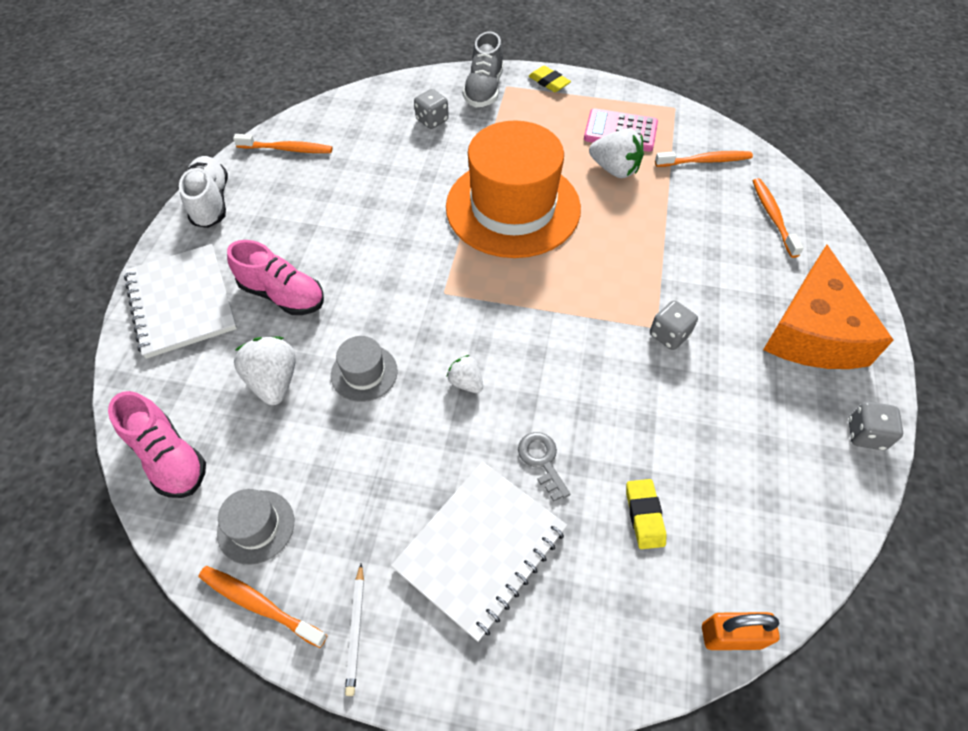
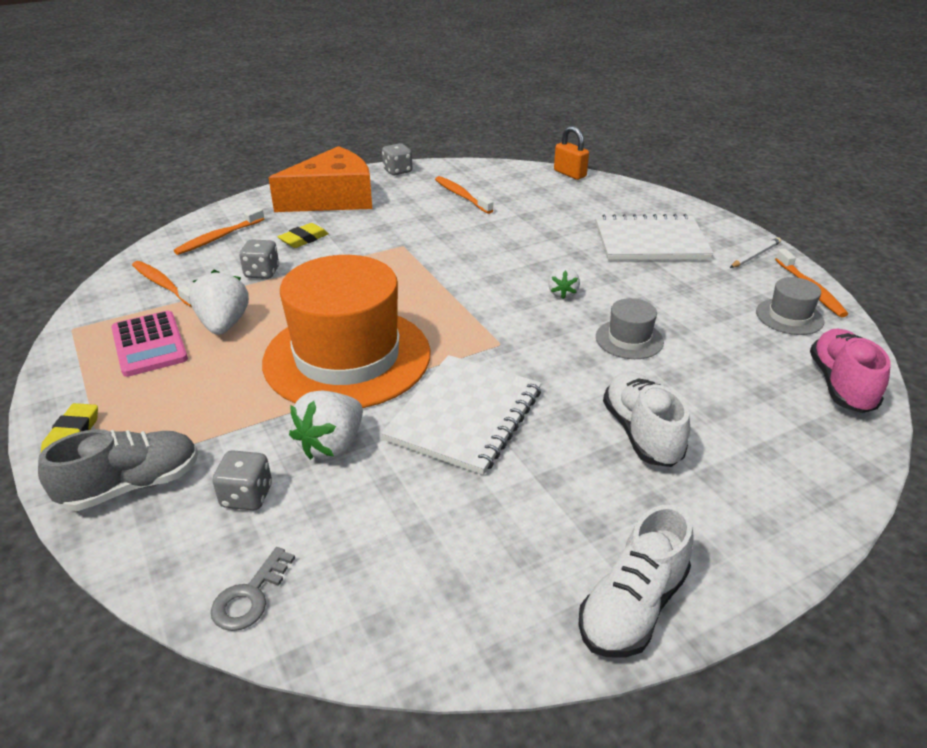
camera: 130 degrees left, 20 degrees down
(182, 302) = (758, 499): white notebook -> white notebook (464, 415)
(274, 381) = (710, 377): white strawberry -> white strawberry (331, 445)
(283, 295) = (641, 433): pink shoe -> white shoe
(287, 149) = (452, 610): orange toothbrush -> orange toothbrush (461, 196)
(542, 461) = (569, 245): grey key -> grey key (250, 596)
(644, 515) = (547, 207): yellow eraser -> yellow eraser (304, 239)
(669, 335) = (403, 239): grey dice -> grey dice (262, 273)

